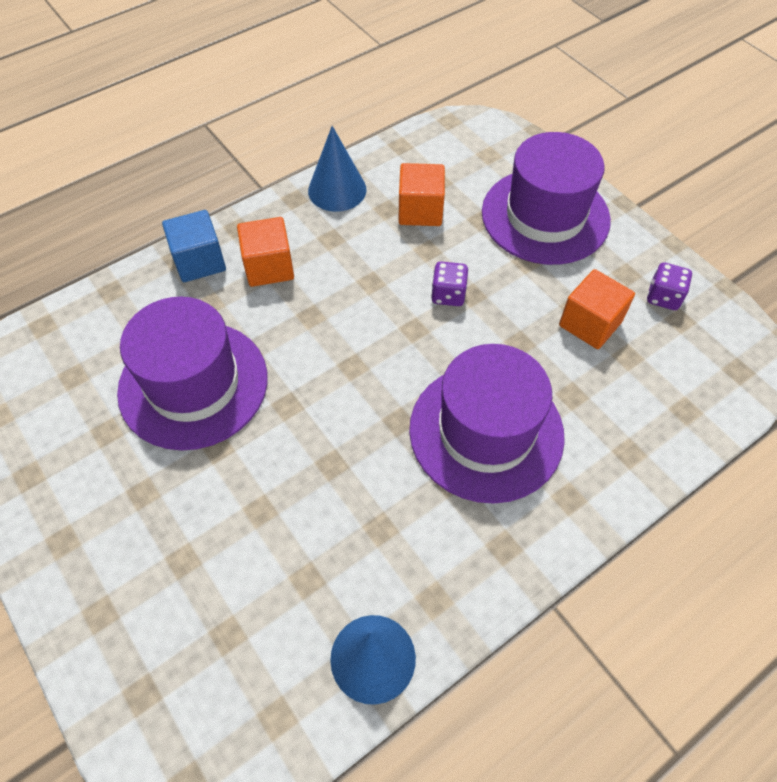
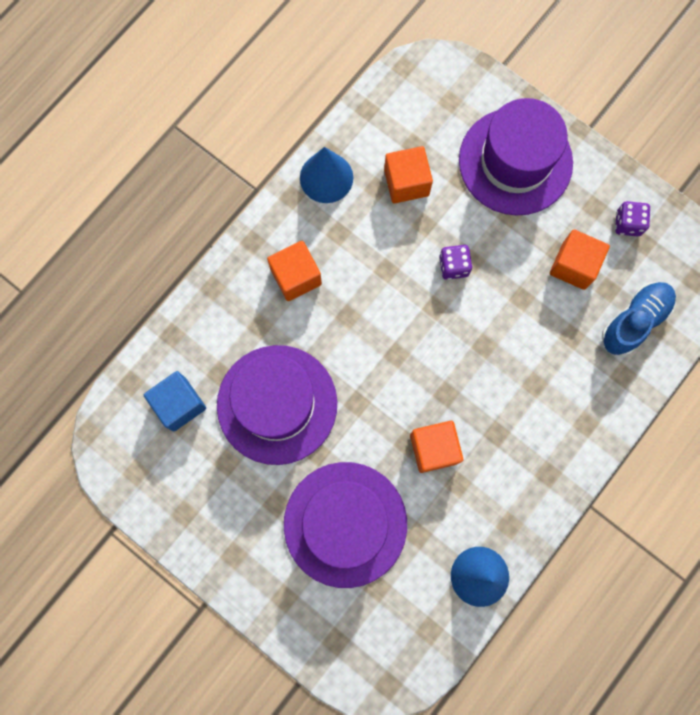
camera: 15 degrees left, 20 degrees up
(199, 261) = (234, 286): blue cube -> blue cube (179, 404)
(363, 478) = (434, 448): none -> orange cube
(486, 432) = (514, 386): purple hat -> purple hat (345, 524)
(654, 396) = (634, 321): none -> blue shoe

